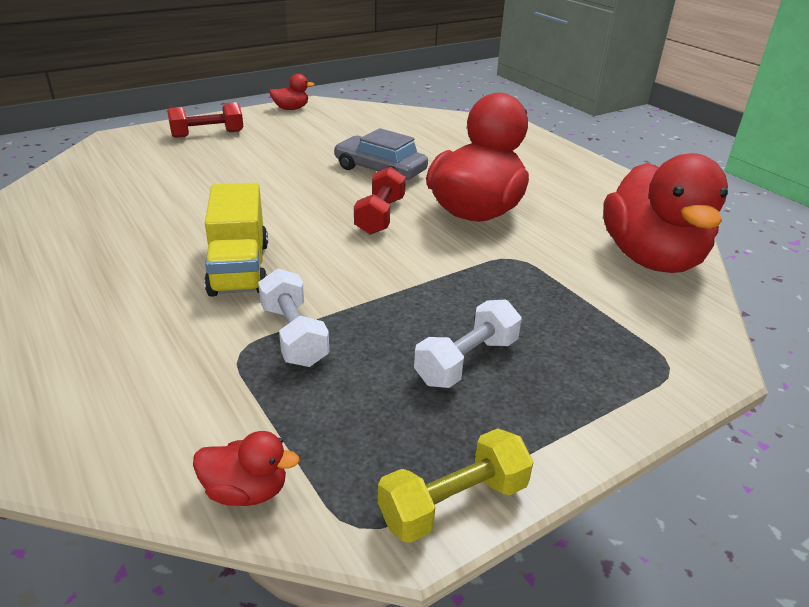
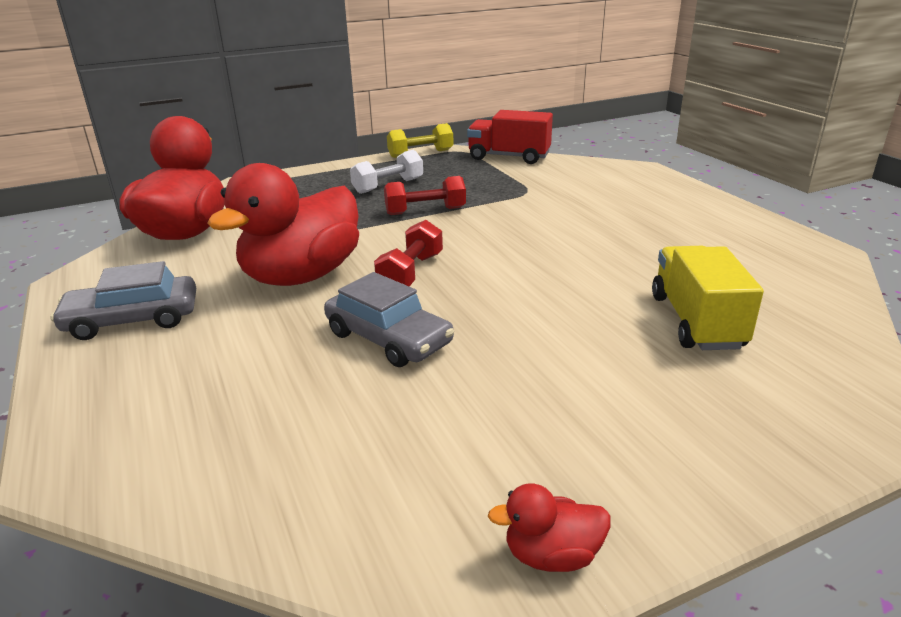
camera: 170 degrees left, 5 degrees down
(207, 134) = (698, 437): red dumbbell -> red dumbbell (425, 211)
(239, 268) = (545, 231): yellow truck -> yellow truck (696, 321)
(246, 491) = (509, 157): red duck -> red truck
(294, 335) = (494, 197): white dumbbell -> none
(571, 178) = (132, 319): none -> grey car

